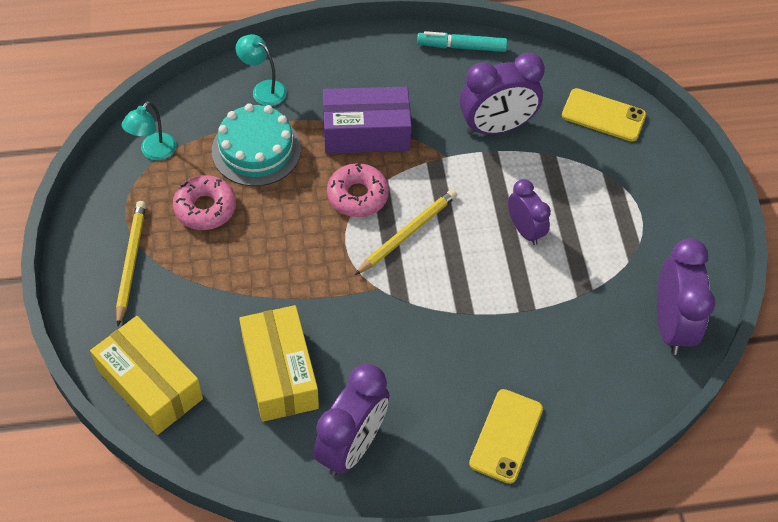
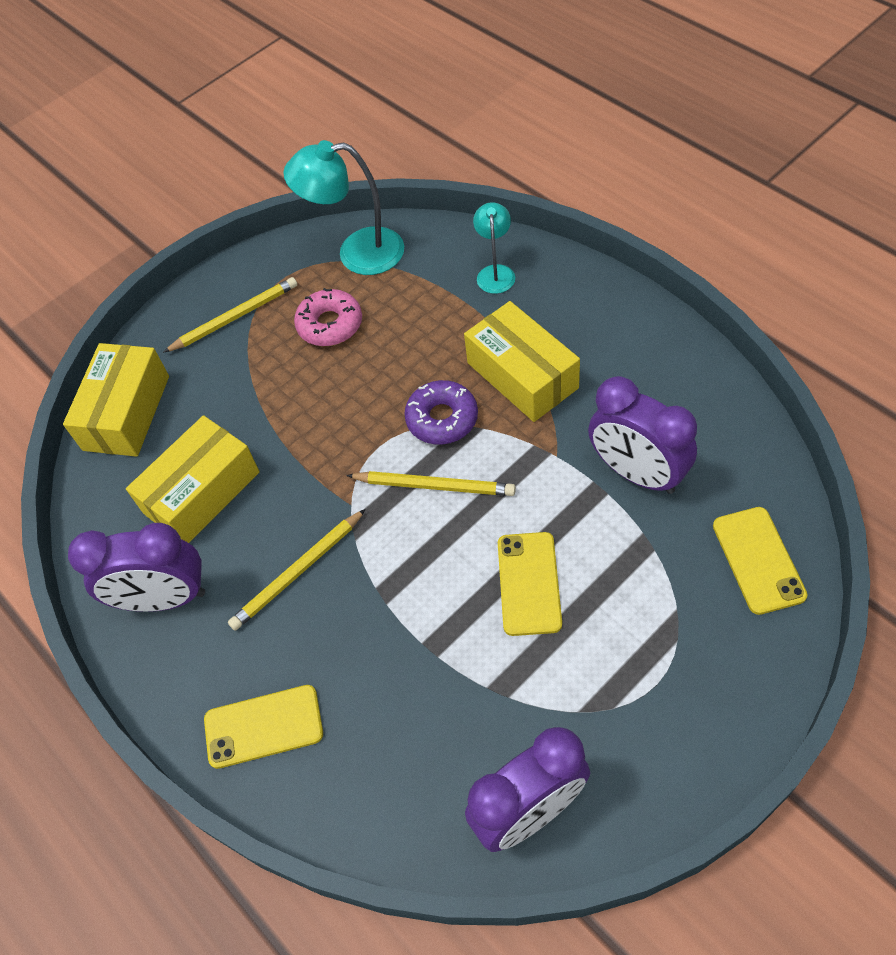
camera: 65 degrees right, 0 degrees up
(154, 152) = (357, 253): turquoise lamp -> turquoise lamp, size x1.75
(256, 150) = (424, 314): turquoise cake -> none
(357, 196) = (442, 419): pink donut -> purple donut
(366, 132) = (522, 375): purple box -> yellow box
(404, 349) = (298, 571): none -> yellow pencil
(462, 47) = (710, 377): turquoise marker -> none
(525, 230) = (529, 583): purple clock -> yellow phone

